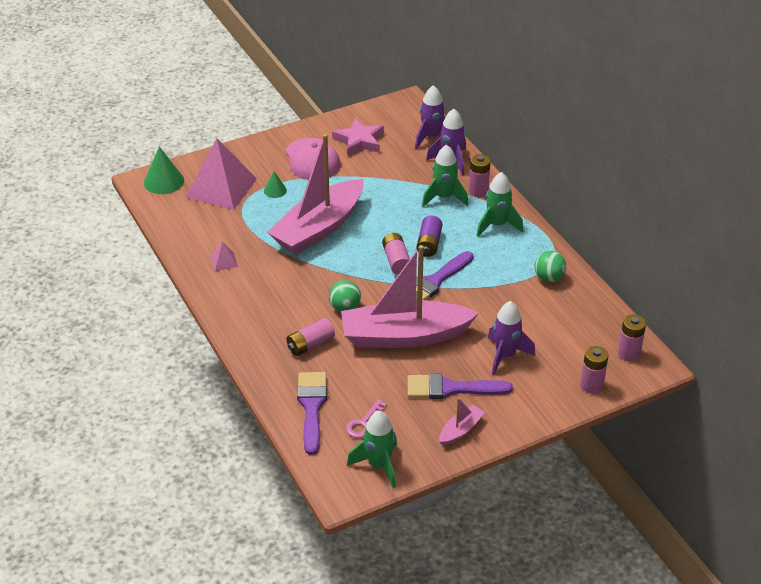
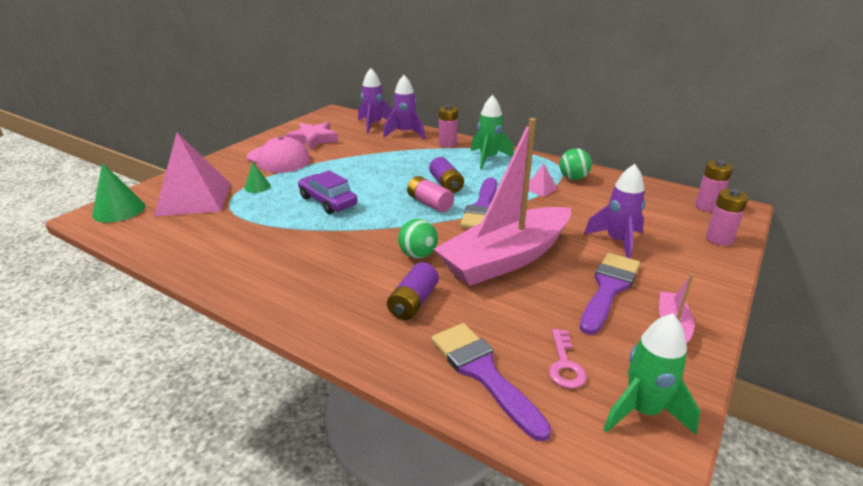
camera: 30 degrees left, 10 degrees down
(224, 261) = (239, 256): pink pyramid -> pink pyramid (540, 188)
(310, 344) = (413, 302): pink battery -> purple battery
(319, 228) = (328, 201): pink boat -> purple car
(444, 197) = (424, 154): green rocket -> none
(451, 388) = (609, 288): purple brush -> purple brush turned 150 degrees clockwise

